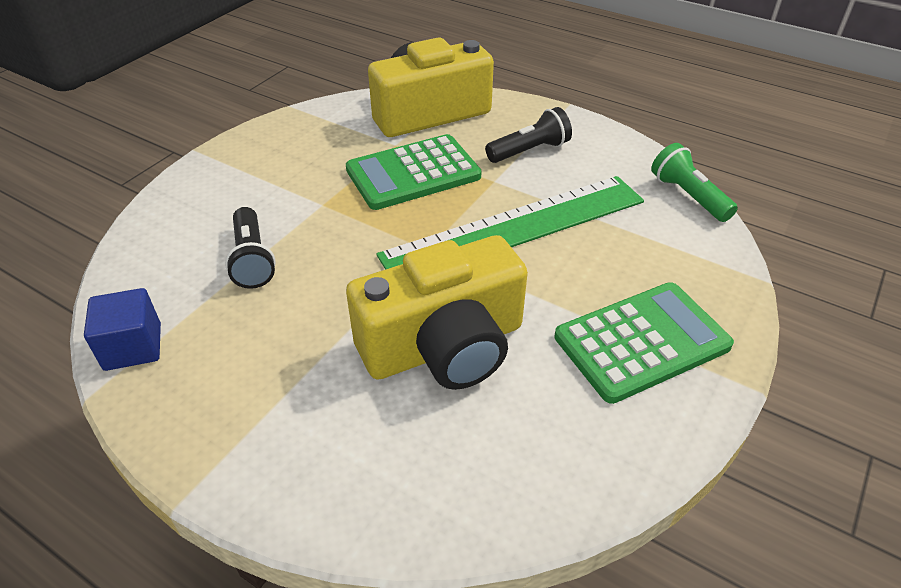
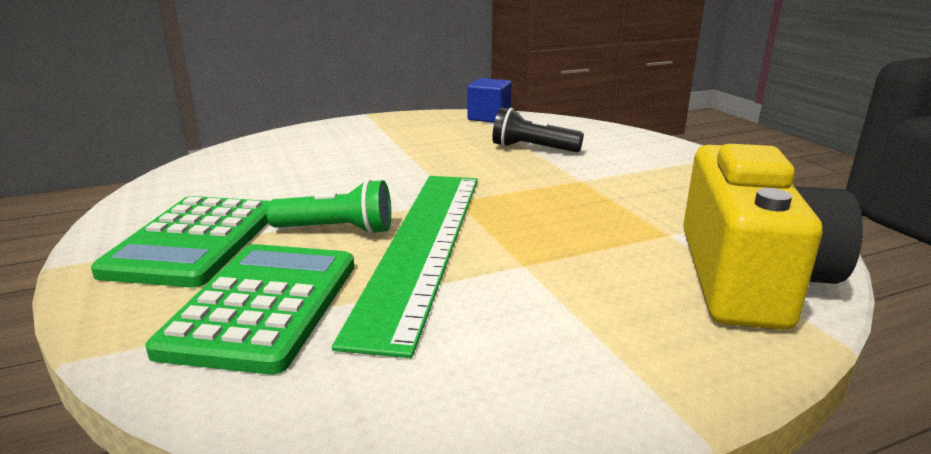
camera: 125 degrees right, 20 degrees down
(413, 173) = (592, 226): green calculator -> green calculator (263, 306)
(444, 346) = (343, 177): yellow camera -> none
(529, 151) = (566, 316): black flashlight -> none
(688, 196) = (276, 406): green flashlight -> green flashlight (336, 230)

